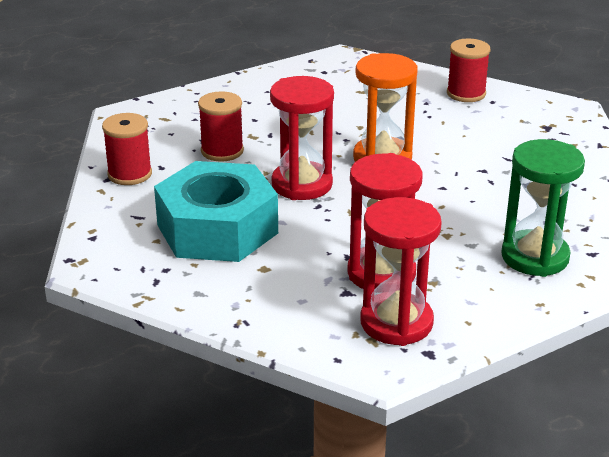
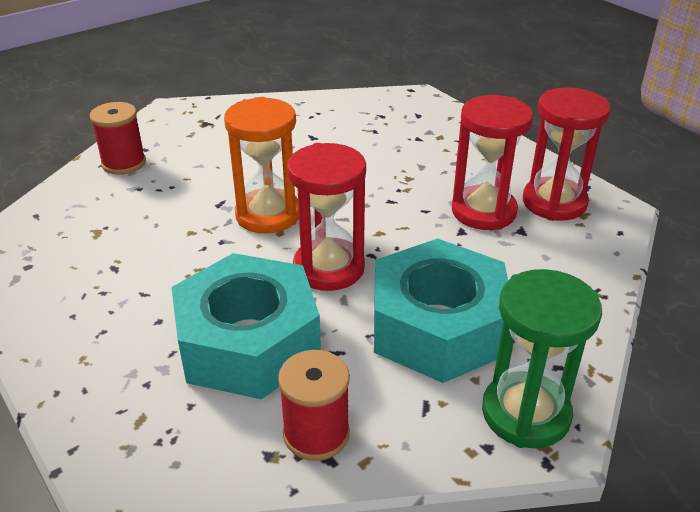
camera: 95 degrees left, 5 degrees up
(222, 151) = (248, 343): red spool -> turquoise nut
(535, 257) = (432, 138): green hourglass -> green hourglass (525, 413)

